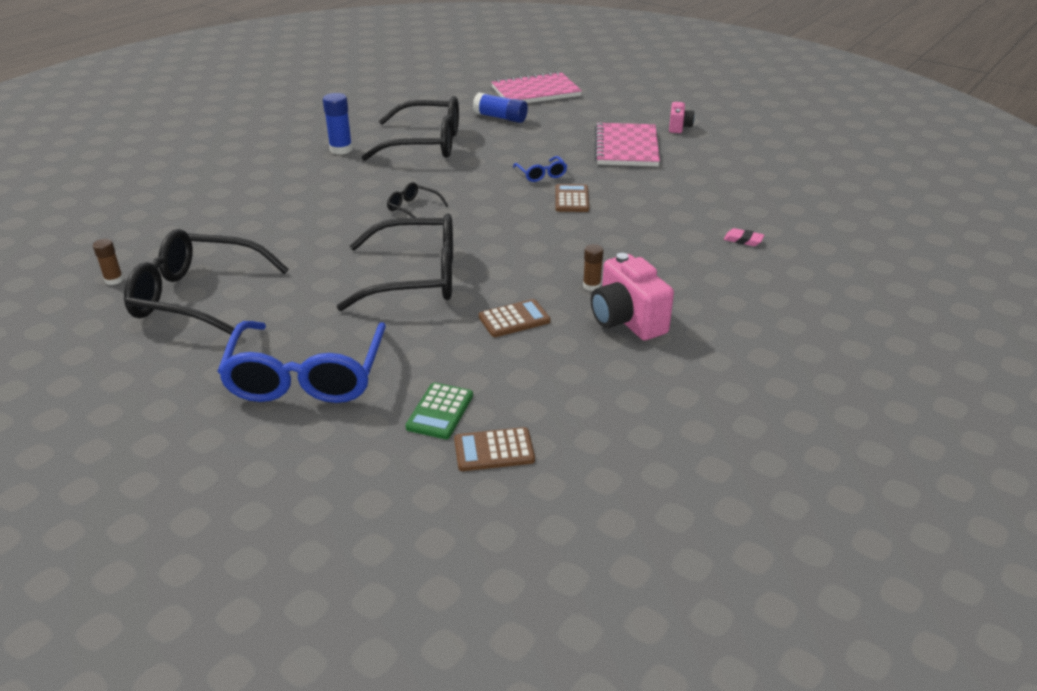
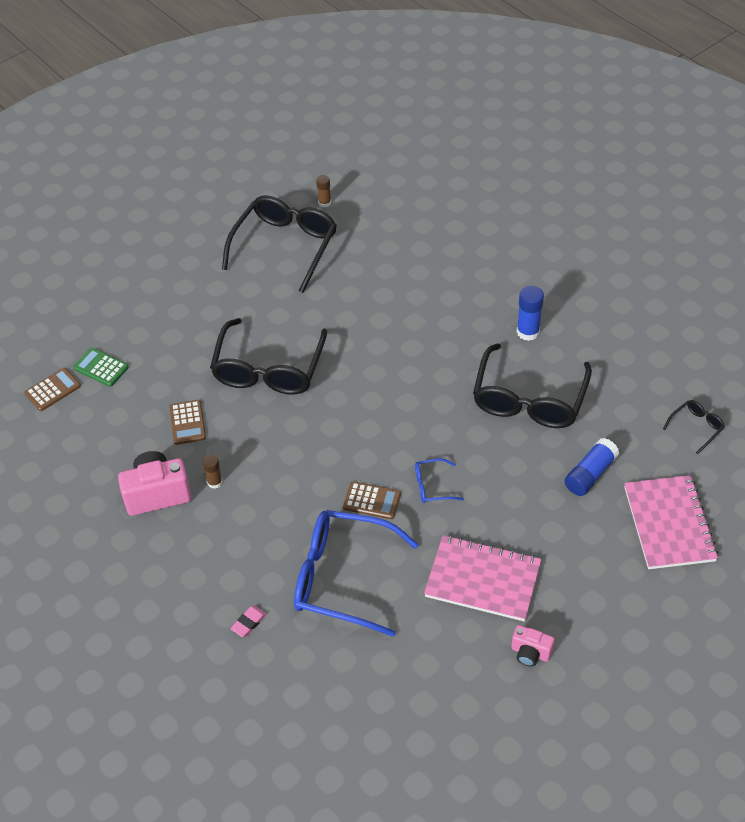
camera: 105 degrees right, 15 degrees up
(306, 377) = (166, 304): blue glasses -> blue glasses (342, 578)
(413, 208) = (387, 377): black glasses -> black glasses (696, 427)
(494, 450) = (53, 390): brown calculator -> brown calculator turned 45 degrees clockwise

